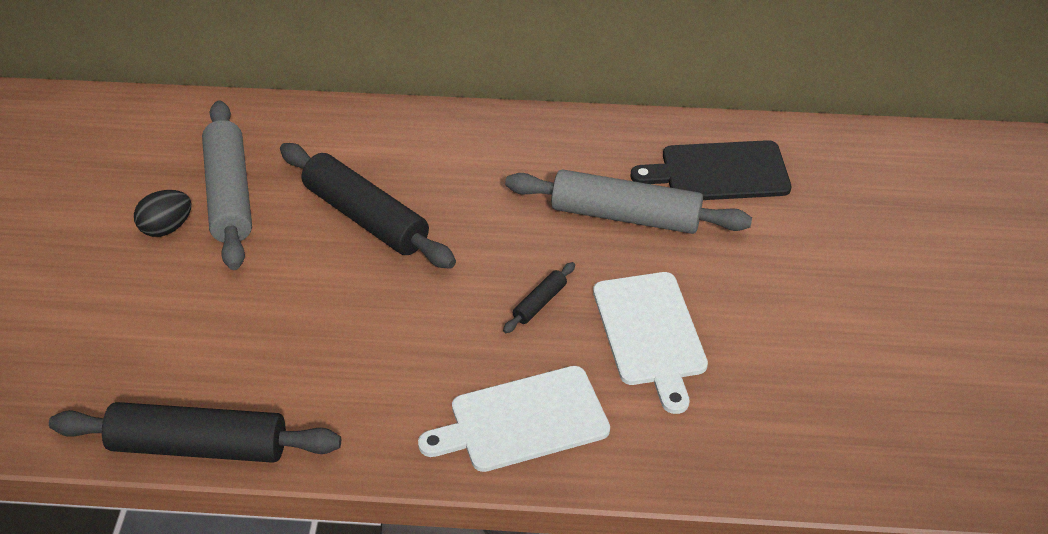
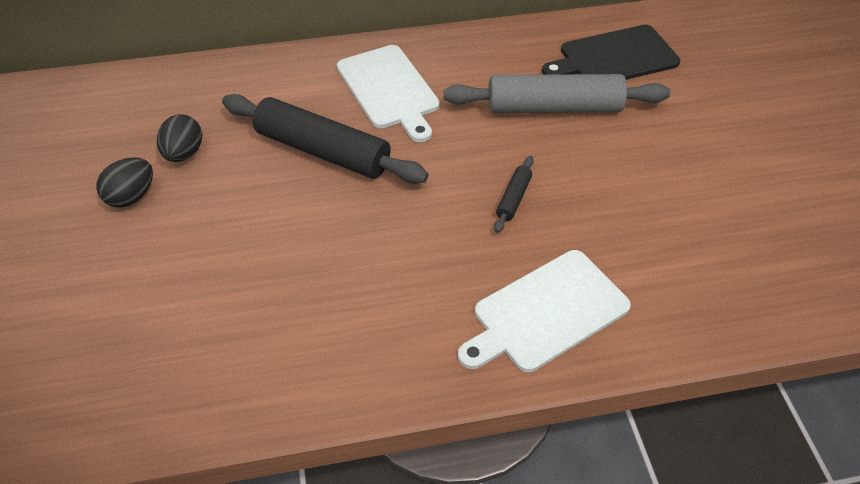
camera: 15 degrees left, 5 degrees up
(199, 446) = (238, 412): black rolling pin -> none
(229, 195) = (184, 153): grey rolling pin -> black egg
(650, 333) = (622, 206): white cutting board -> white cutting board (389, 90)

